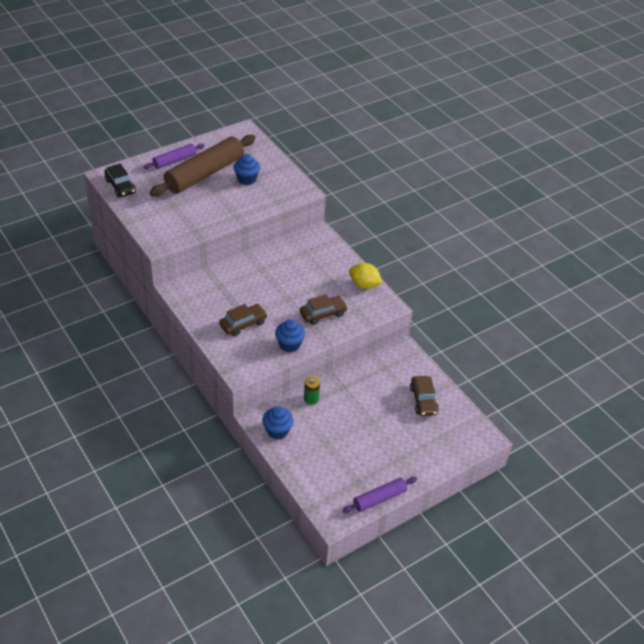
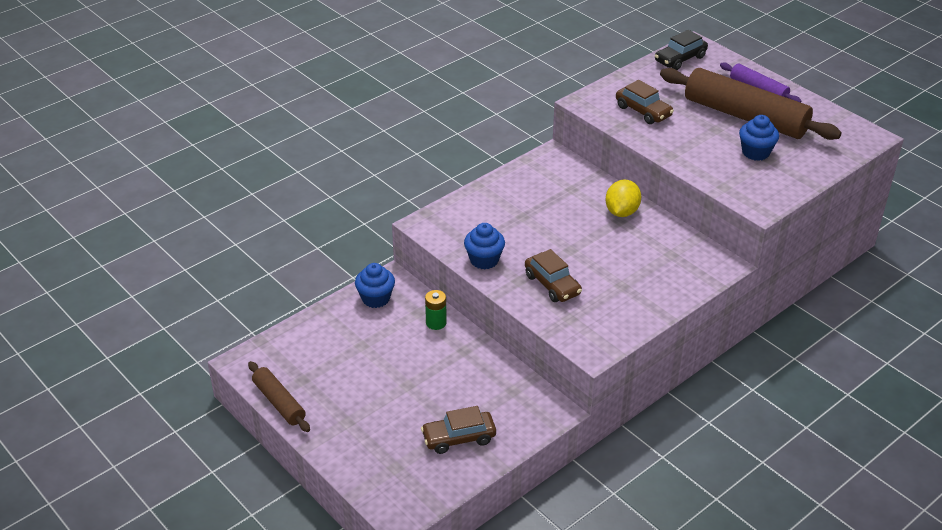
camera: 85 degrees right, 5 degrees down
(243, 324) = (509, 216): brown car -> brown car (643, 111)
(364, 284) = (629, 320): yellow lemon -> yellow lemon (621, 212)
(379, 498) = (279, 402): purple rolling pin -> brown rolling pin

